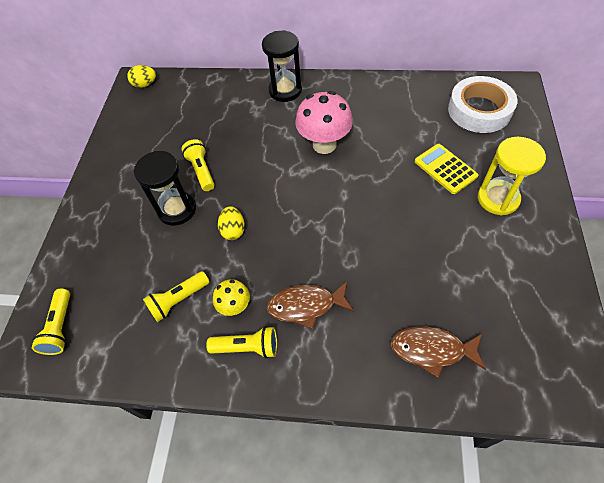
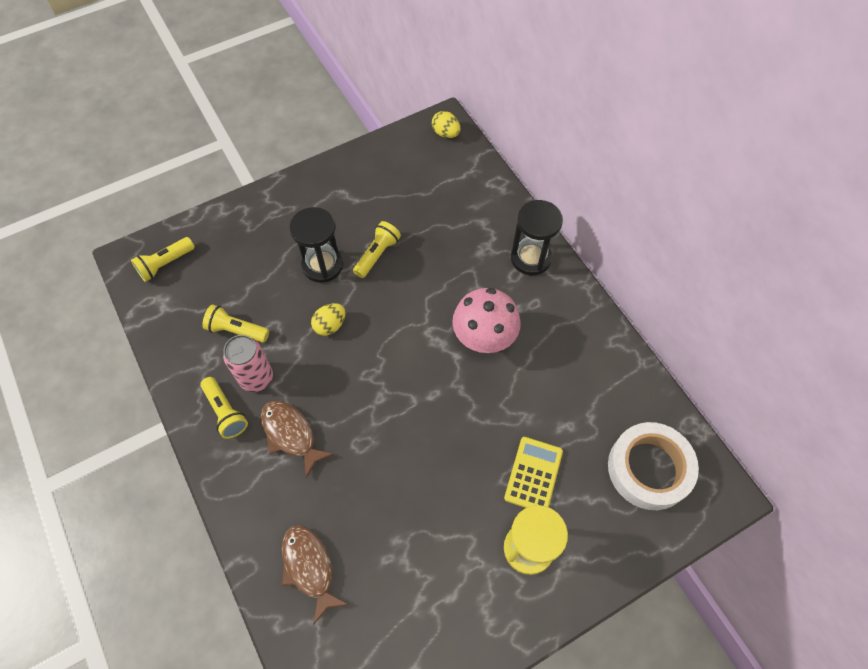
camera: 50 degrees right, 5 degrees up
(235, 306) = (256, 378): yellow mushroom -> pink can

